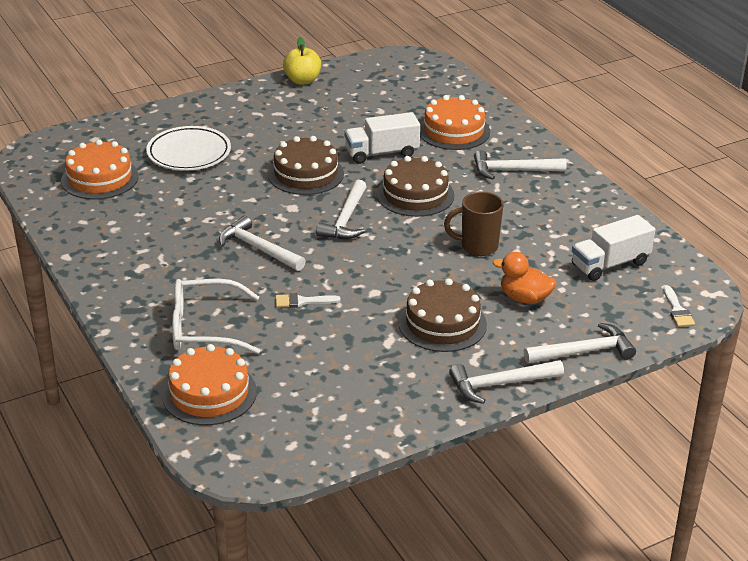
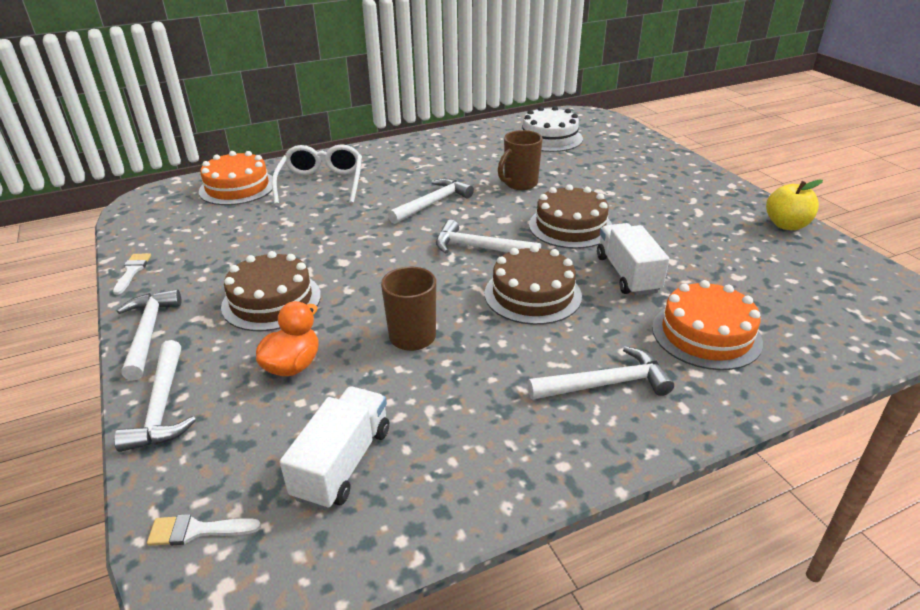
camera: 95 degrees right, 0 degrees up
(100, 178) = (549, 138): orange cake -> white cake
(189, 153) = (599, 170): white plate -> none
(217, 198) = (520, 184): none -> brown mug
(302, 301) = (342, 224): white brush -> white brush (132, 271)
(513, 170) = (605, 384): white hammer -> white hammer turned 75 degrees clockwise
(610, 264) = (343, 463): white truck -> white truck turned 45 degrees clockwise

